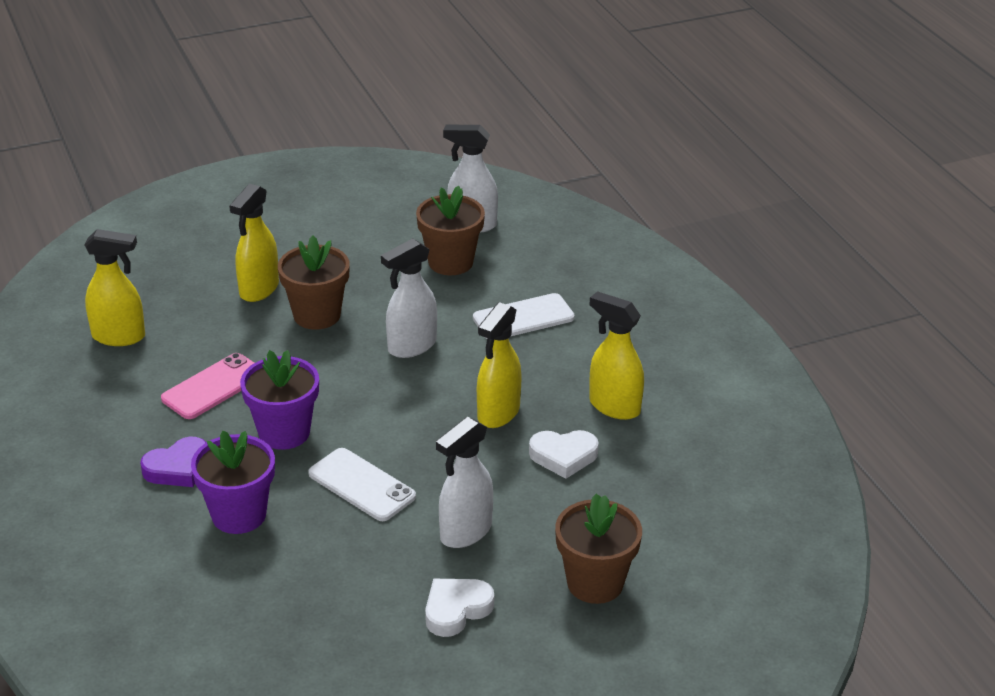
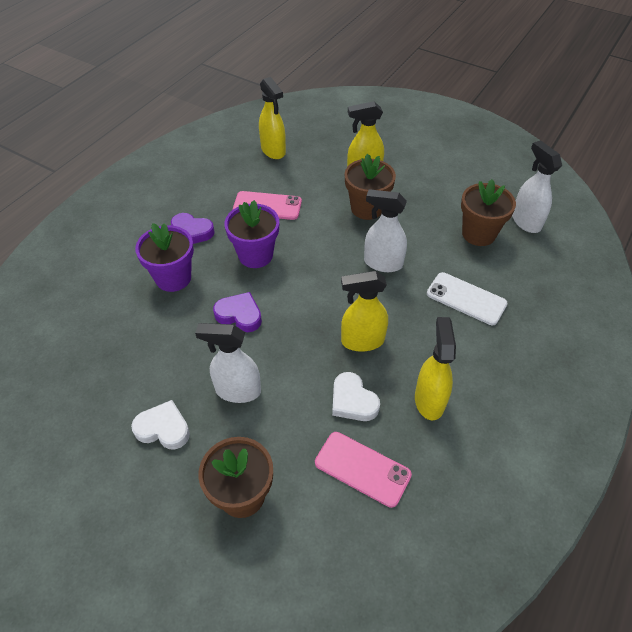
camera: 55 degrees right, 15 degrees up
(361, 485) = (239, 315): white phone -> purple heart
(644, 488) = (362, 469): none -> pink phone

